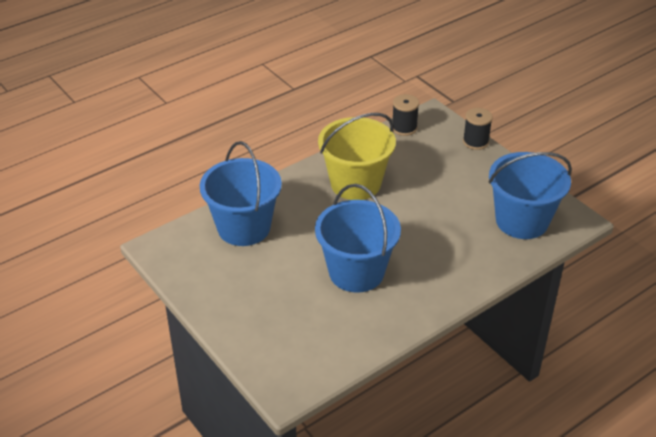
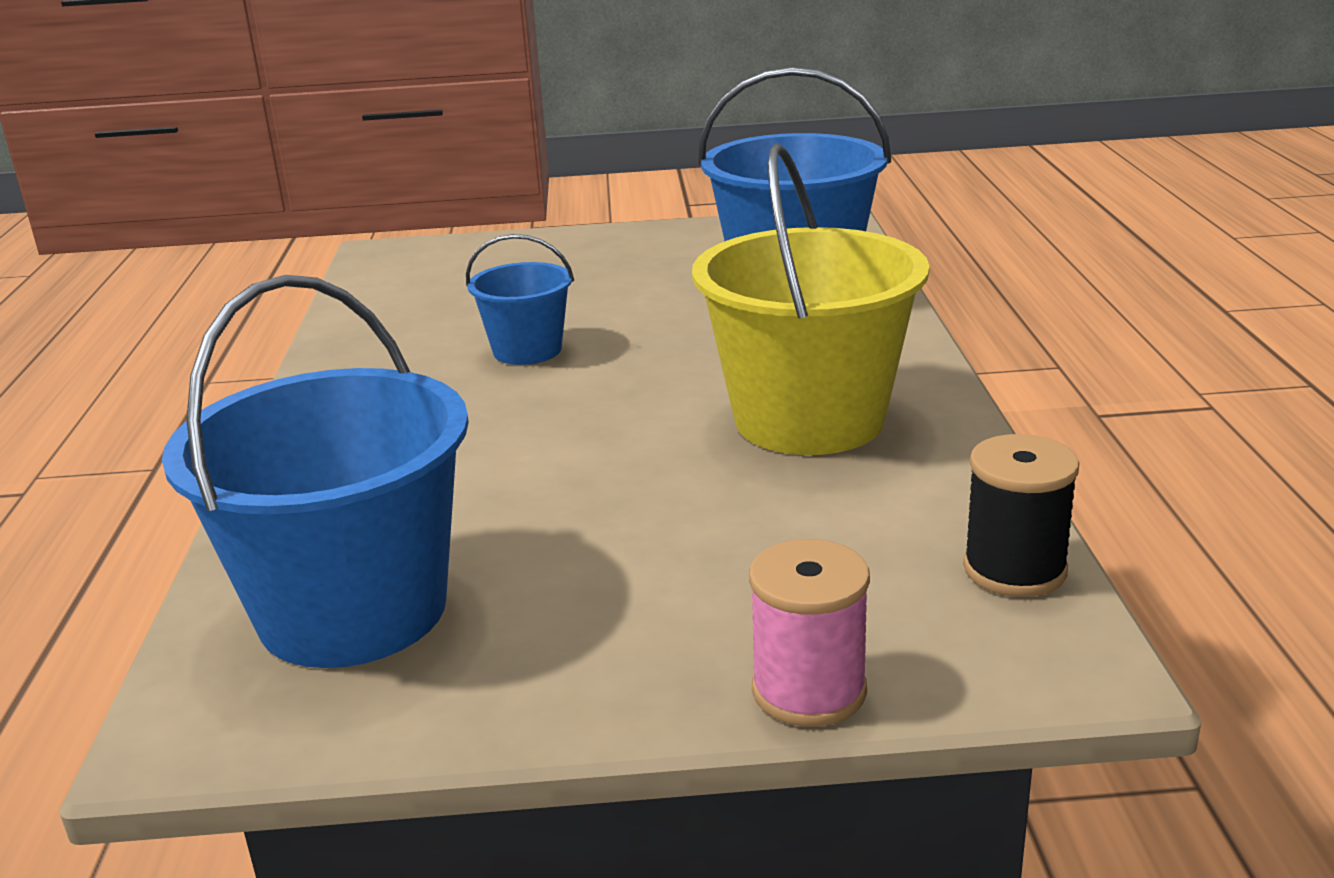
camera: 125 degrees right, 15 degrees down
(356, 272) = (527, 350): blue bucket -> blue bucket, size x0.53
(475, 142) = (809, 691): black spool -> pink spool

